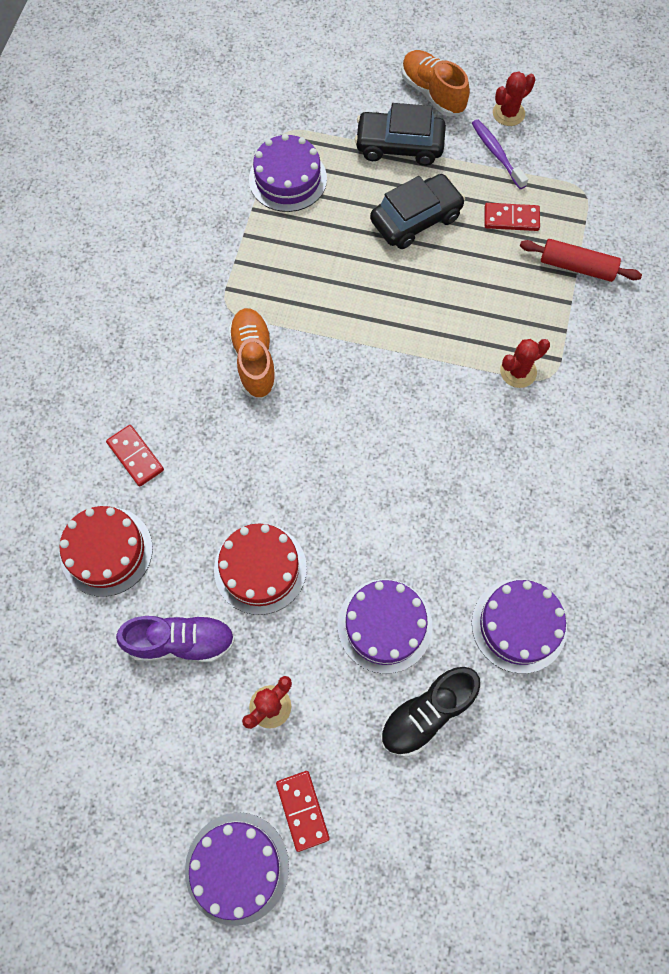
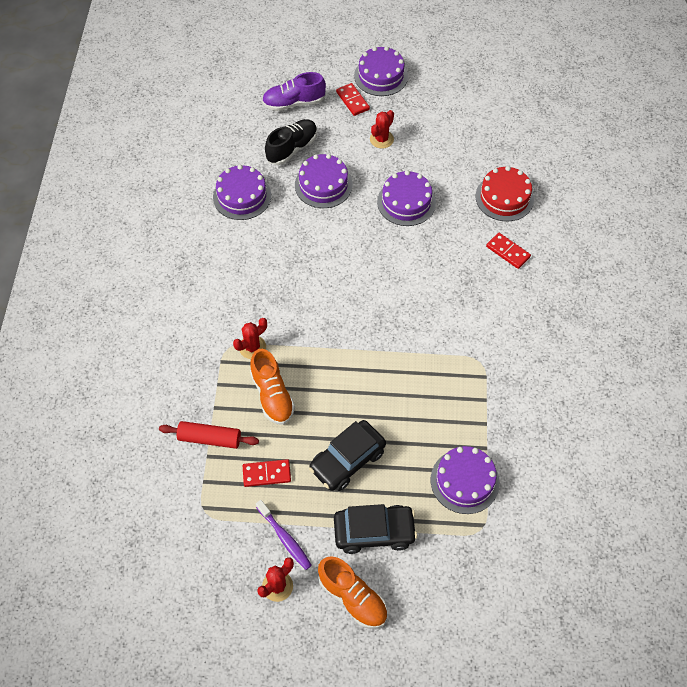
camera: 170 degrees right, 10 degrees down
(181, 641) = (442, 160): purple shoe -> purple shoe (294, 103)
(254, 359) = (448, 326): orange shoe -> orange shoe (272, 395)
(260, 568) = (406, 202): red cake -> purple cake

